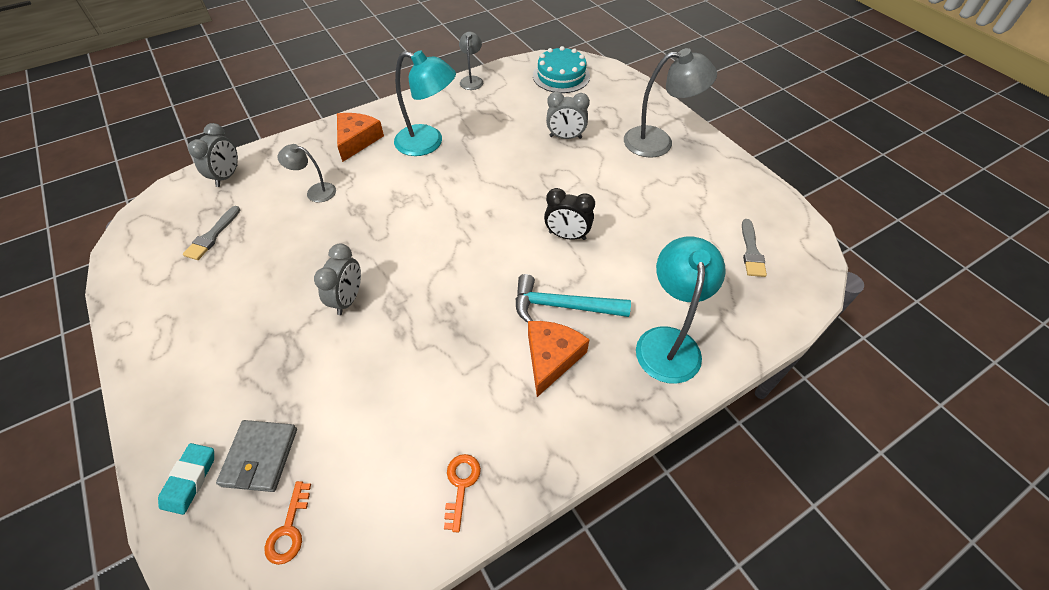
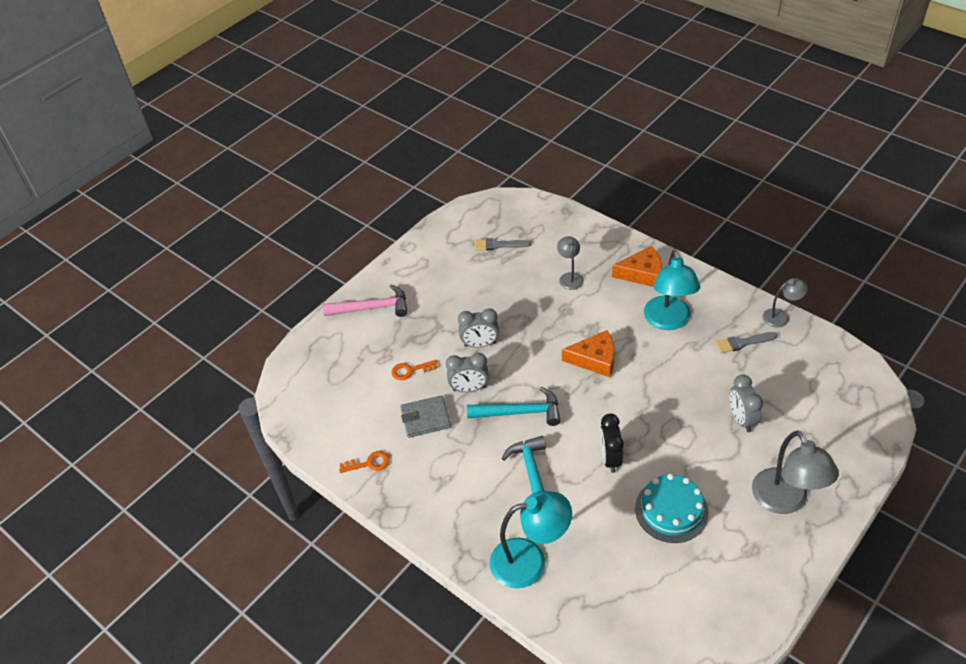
camera: 75 degrees right, 5 degrees down
(190, 406) = (372, 308): none -> pink hammer
(190, 479) = (330, 333): turquoise eraser -> none
(227, 176) = (557, 221): grey clock -> grey clock (469, 388)
(260, 457) = (353, 356): grey wallet -> grey wallet (425, 418)
(289, 529) = (317, 391): orange key -> orange key (410, 370)
(470, 291) = (520, 412): none -> turquoise hammer
(551, 358) = (482, 484): orange cheese -> orange cheese (594, 359)
(561, 76) = (841, 385): turquoise cake -> turquoise cake (671, 510)
(751, 251) = (667, 612): grey brush -> grey brush (743, 343)

